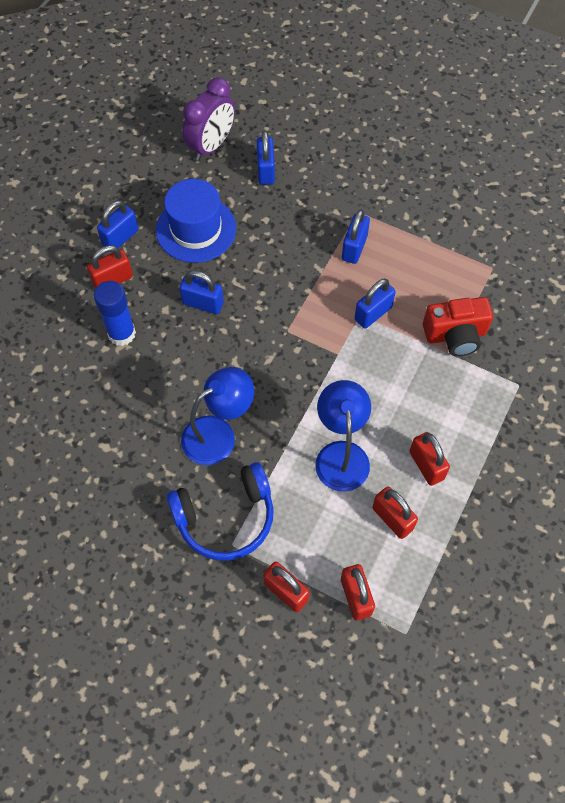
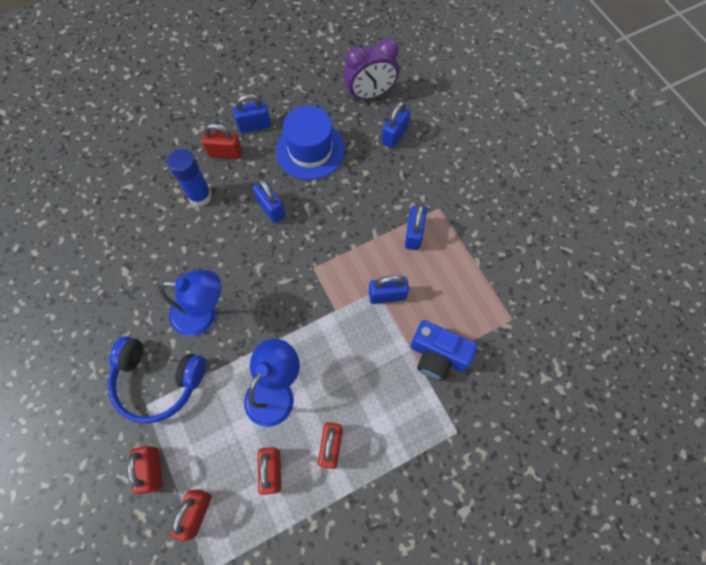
camera: 35 degrees right, 5 degrees up
(354, 248) = (413, 234): blue padlock -> blue padlock turned 45 degrees counterclockwise
(455, 335) = (437, 355): red camera -> blue camera

